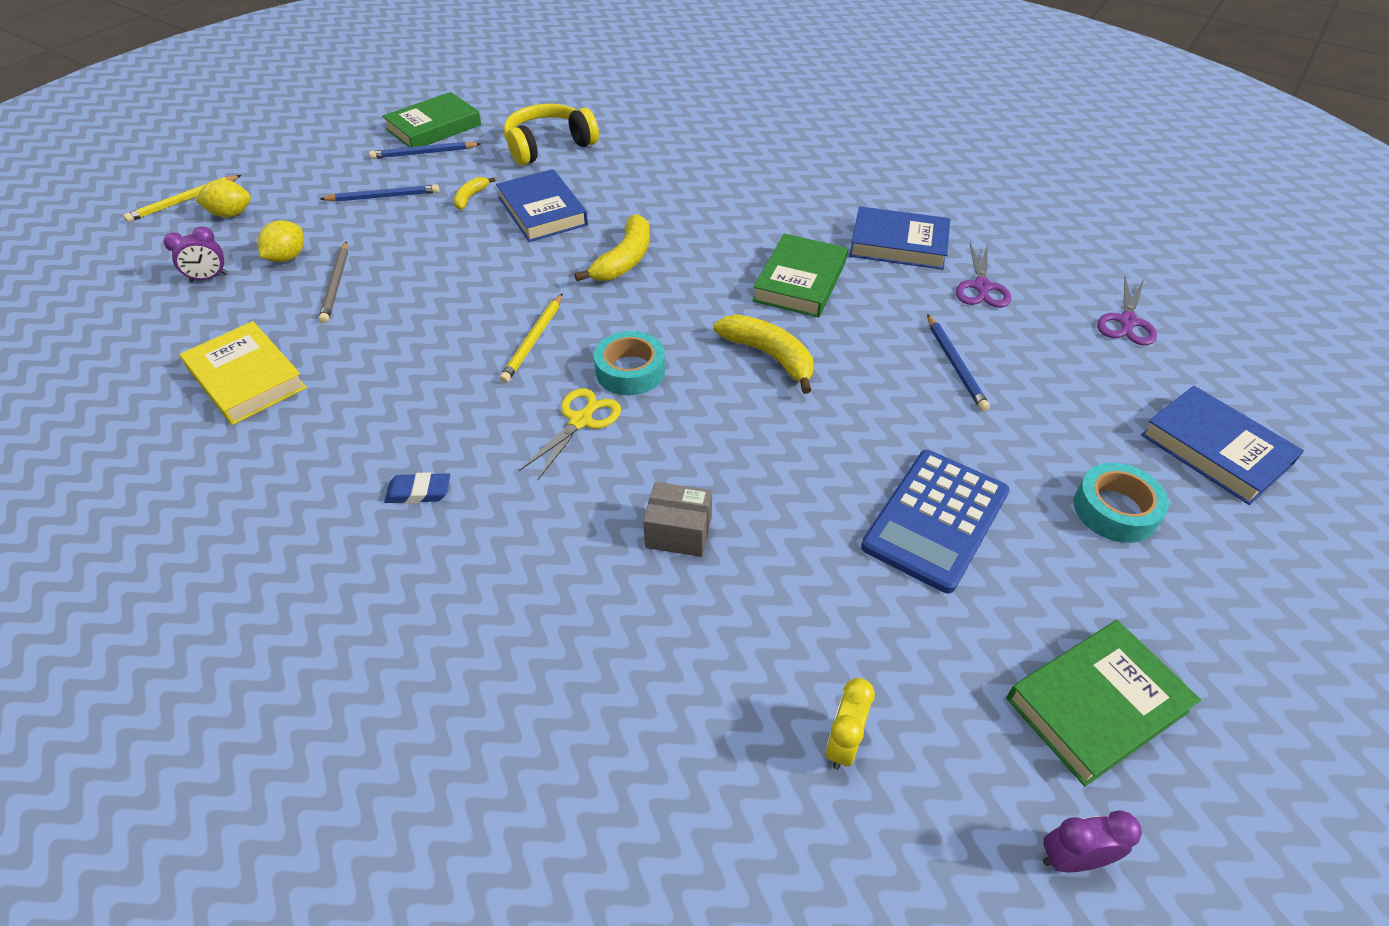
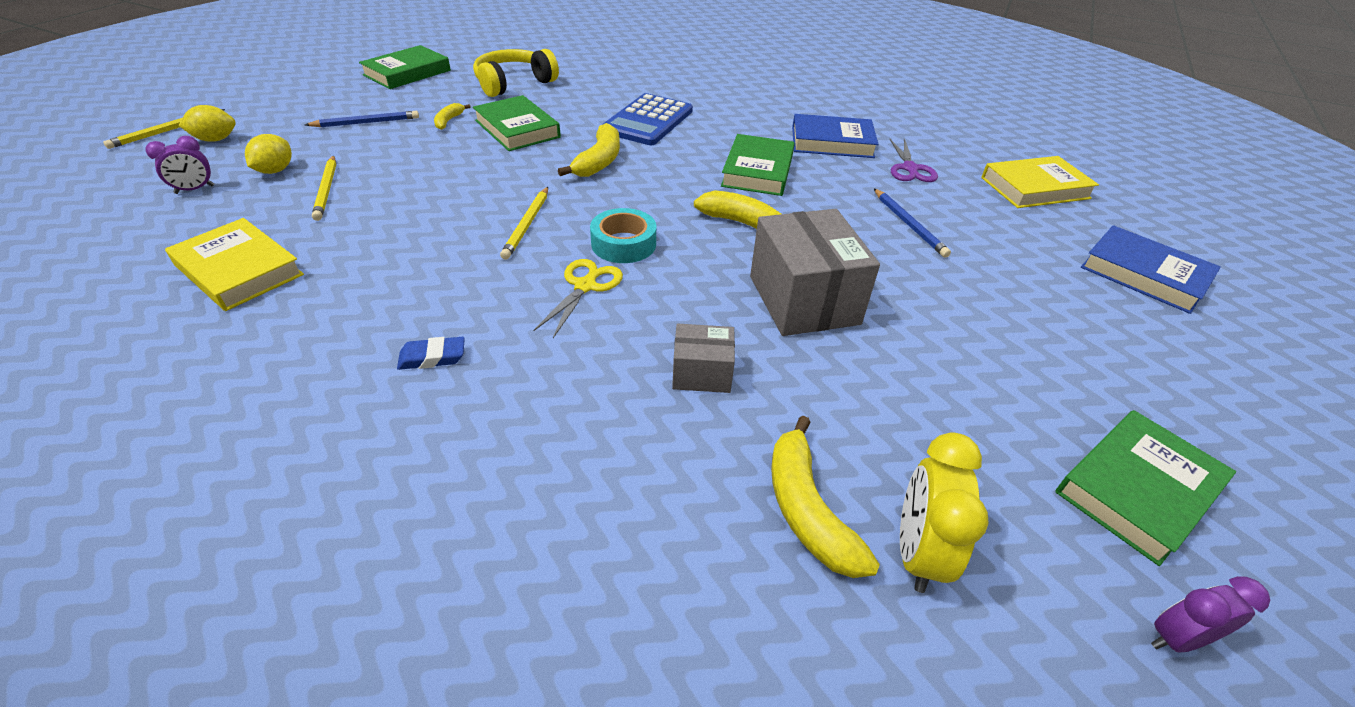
camera: 10 degrees left, 5 degrees down
(336, 284) = (327, 190): grey pencil -> yellow pencil
(424, 153) = (400, 91): blue pencil -> none
(542, 211) = (517, 129): blue book -> green book
(747, 688) = (807, 509): none -> yellow banana
(807, 454) = (803, 300): none -> grey box
(842, 744) = (917, 552): yellow clock -> yellow clock, size x1.53
(936, 520) = (935, 344): blue calculator -> blue calculator (648, 121)
(1115, 510) = (1084, 325): turquoise tape -> none
(1127, 322) = (1035, 188): purple scissors -> yellow book

